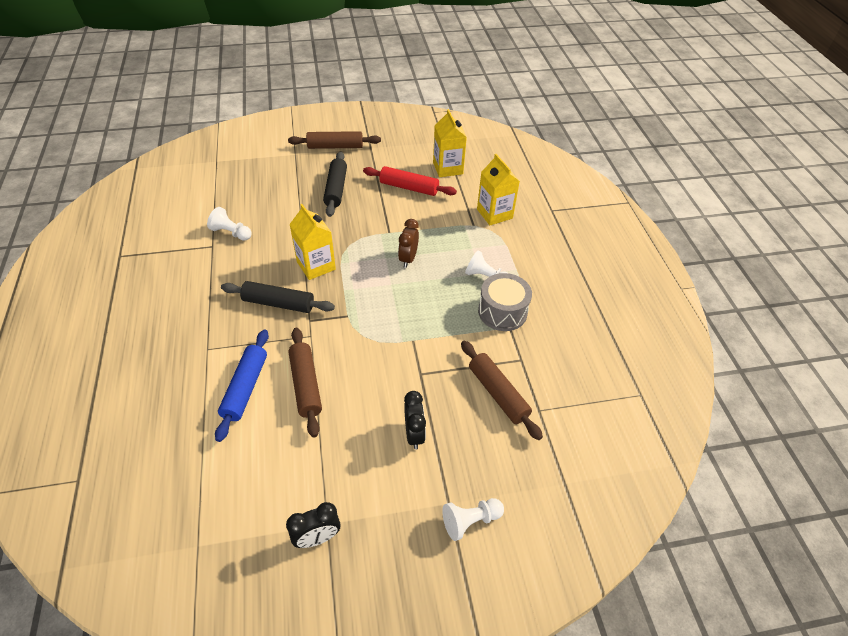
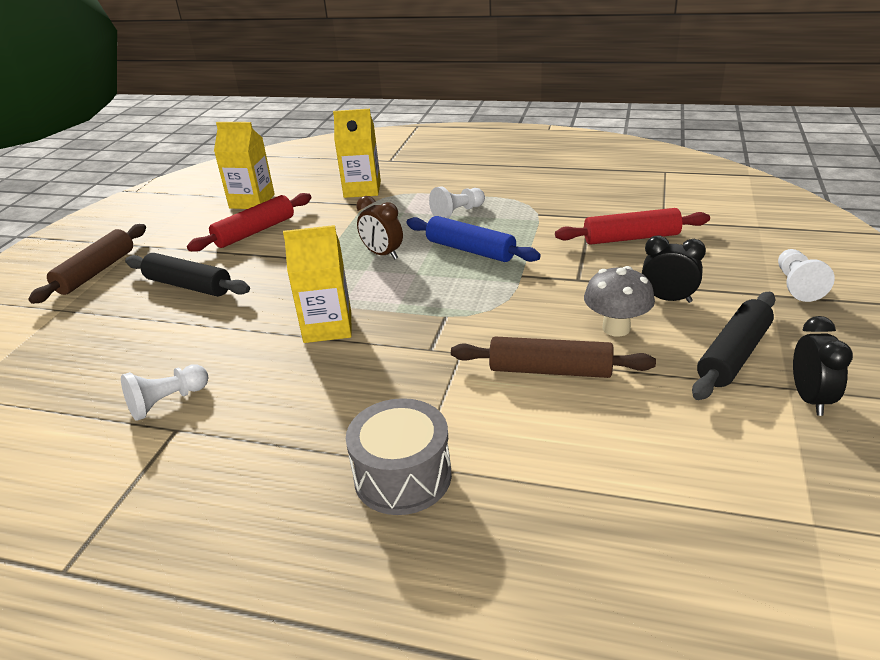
camera: 60 degrees left, 15 degrees down
(245, 388) = (525, 430): blue rolling pin -> blue rolling pin (470, 250)
(278, 303) = (375, 373): black rolling pin -> black rolling pin (734, 355)
(365, 410) = (616, 328): none -> grey mushroom
(498, 393) = (631, 238): brown rolling pin -> red rolling pin
(502, 312) = (516, 213): grey drum -> grey drum (402, 476)

